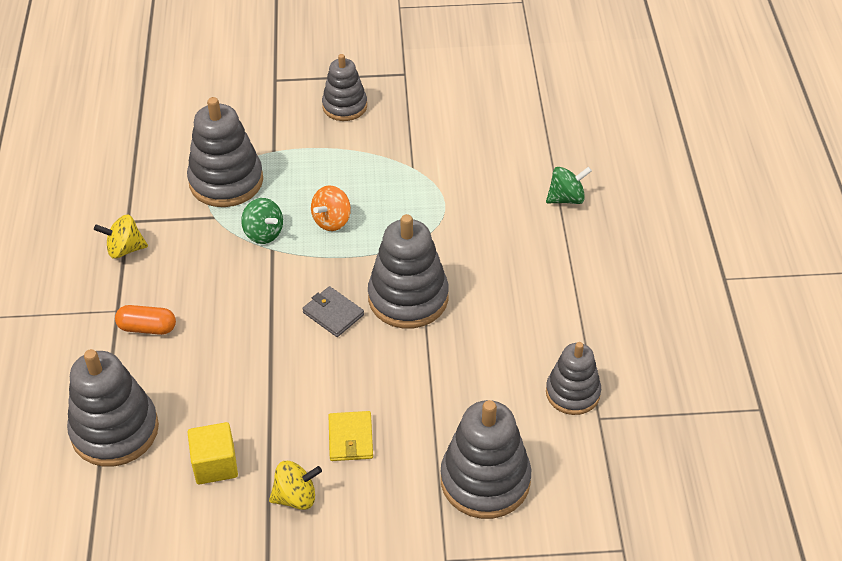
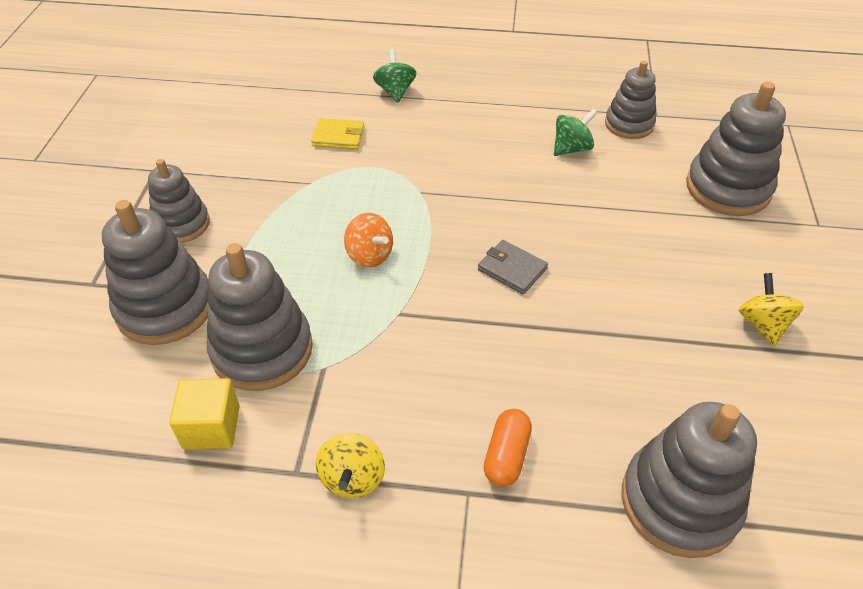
camera: 80 degrees left, 0 degrees up
(215, 464) = (726, 394): yellow cube -> yellow cube (211, 427)
(263, 233) = (370, 319): green spinning top -> green spinning top (571, 148)
(333, 313) = (512, 269): grey wallet -> grey wallet turned 75 degrees clockwise
(350, 438) = (683, 273): yellow wallet -> yellow wallet (338, 136)
(408, 298) = (500, 209): grey stacking toy -> grey stacking toy (165, 307)

